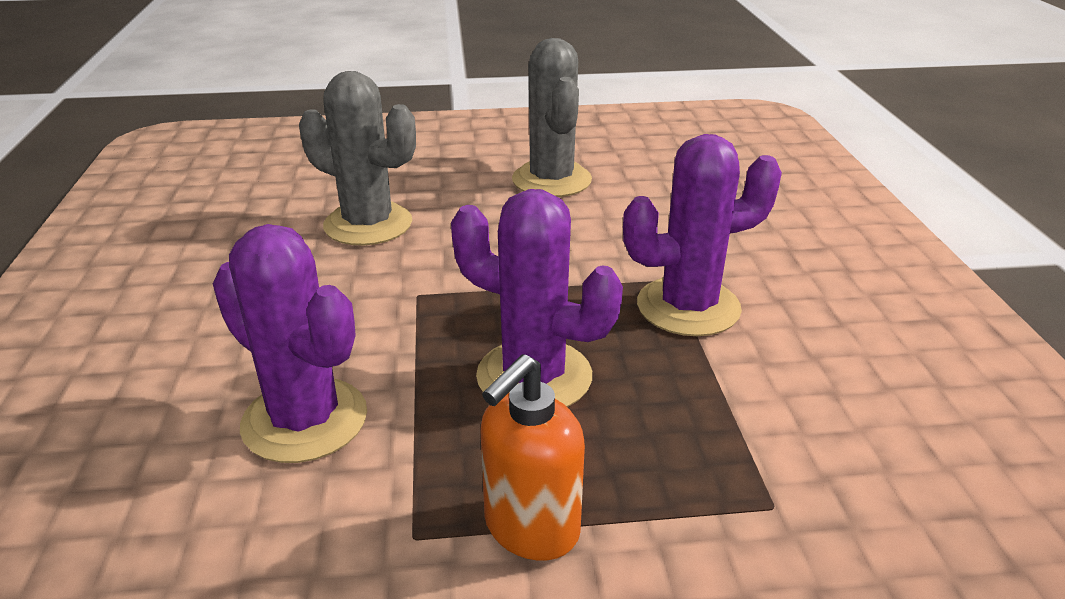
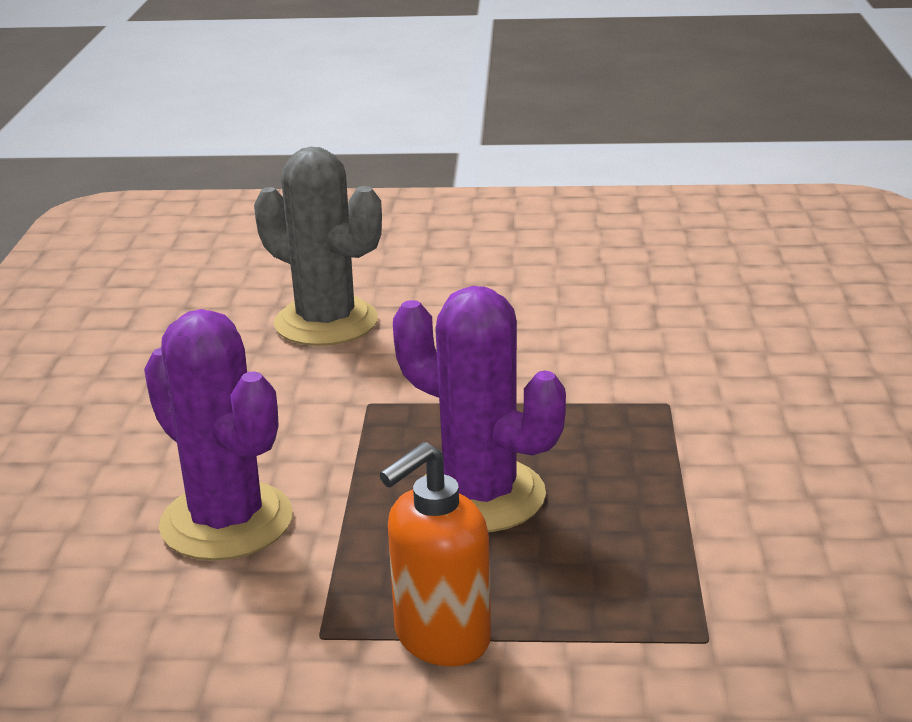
camera: 10 degrees right, 5 degrees down
(551, 180) = (556, 279): grey cactus -> none
(688, 307) = (679, 434): purple cactus -> none

